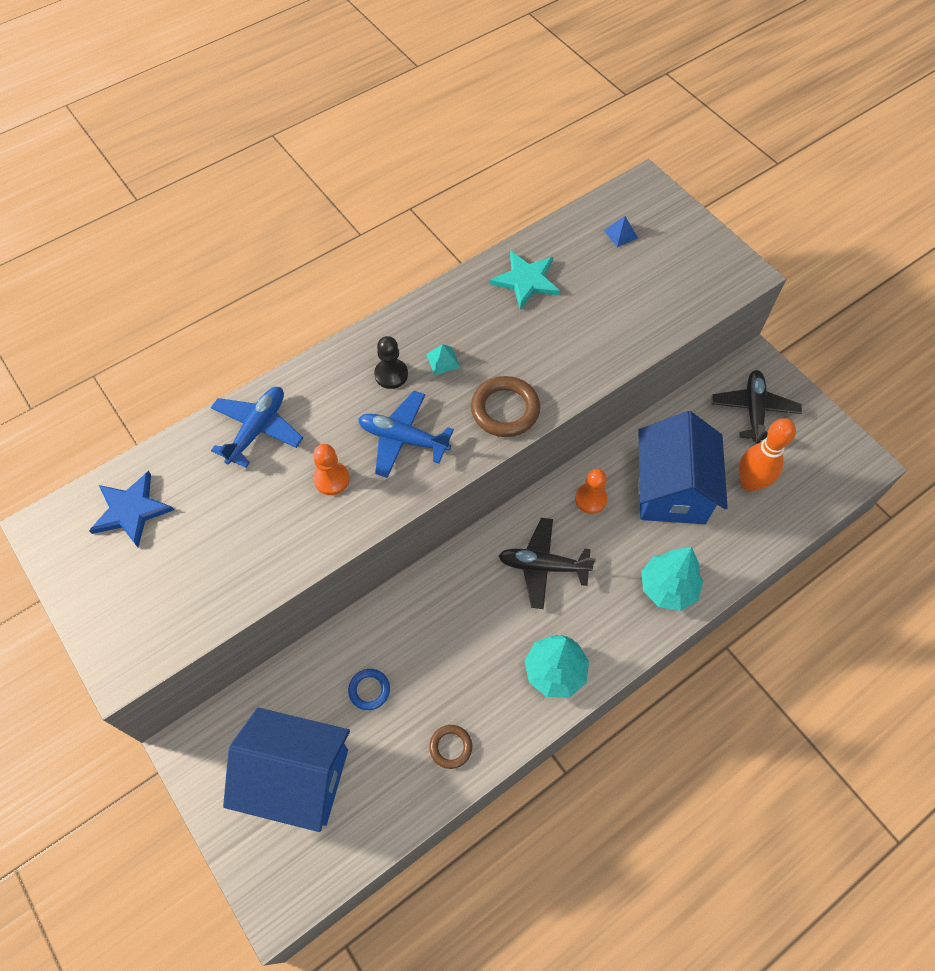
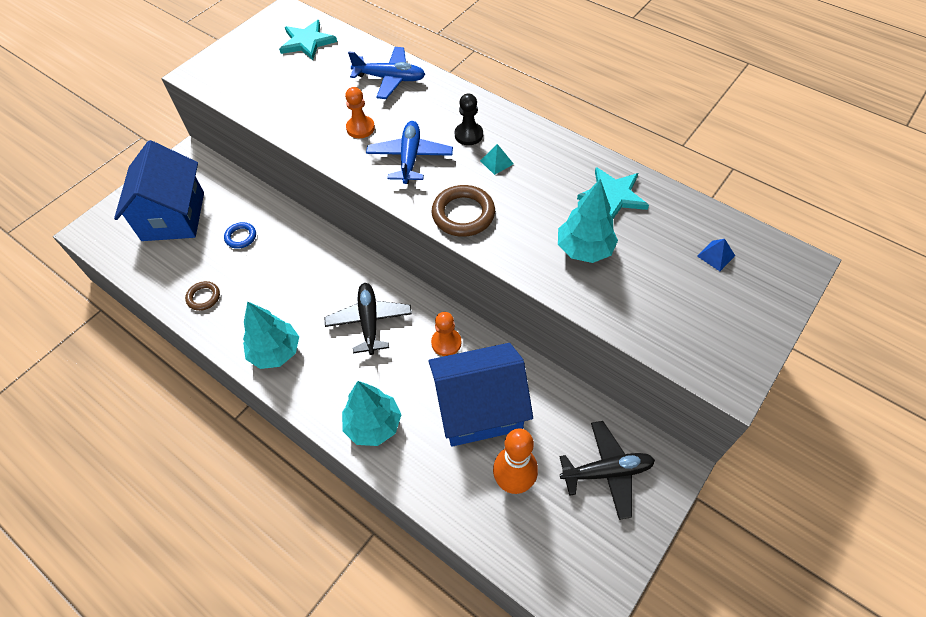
camera: 75 degrees right, 5 degrees down
(131, 510) = (307, 42): blue star -> turquoise star
(584, 324) = (584, 249): none -> turquoise tree

